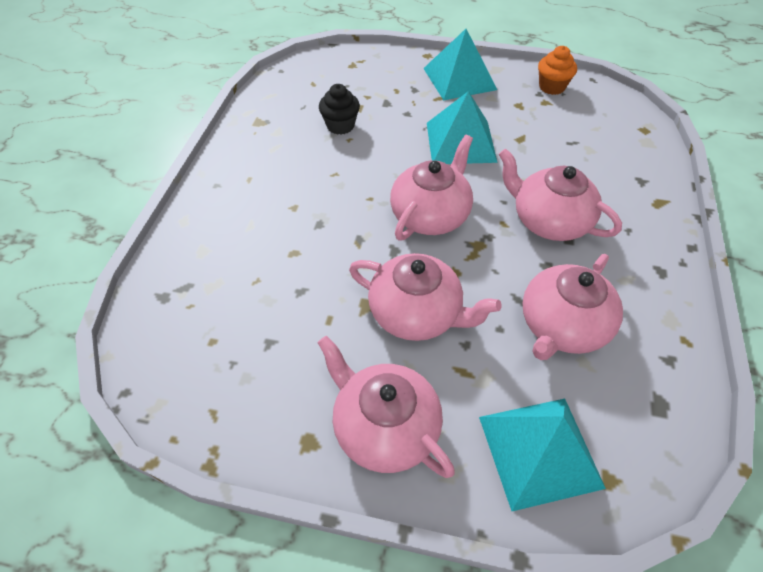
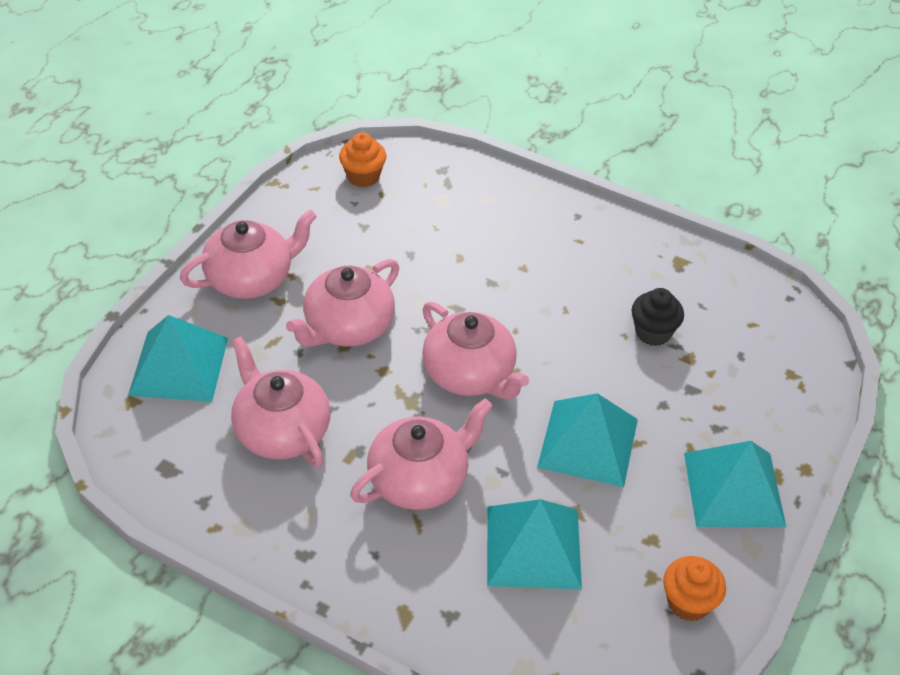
camera: 105 degrees right, 5 degrees down
(185, 368) = (363, 176): none -> orange cupcake
(561, 153) = (533, 546): none -> turquoise pyramid

